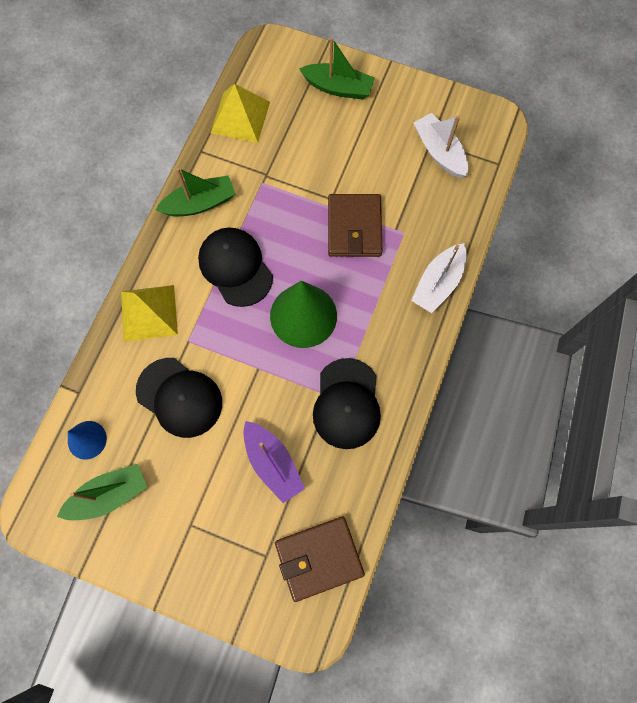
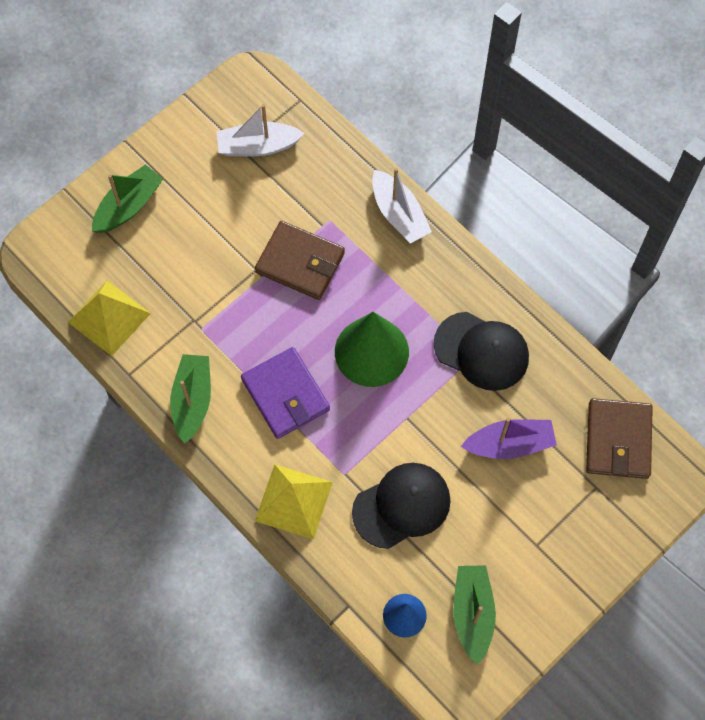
camera: 65 degrees left, 5 degrees down
(235, 267) = (285, 395): black cap -> purple wallet

